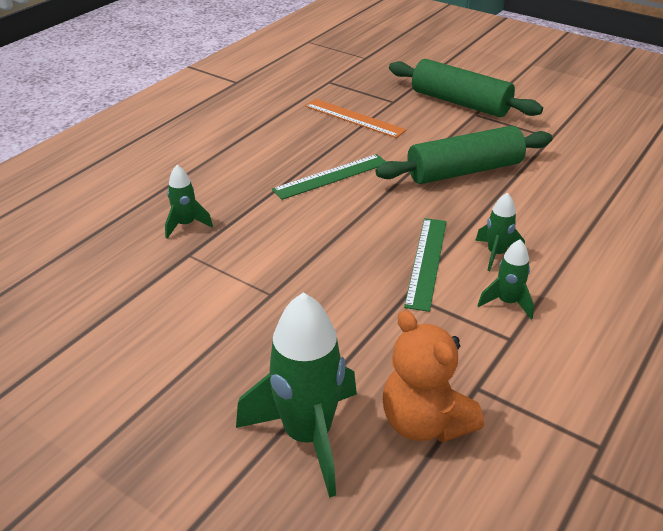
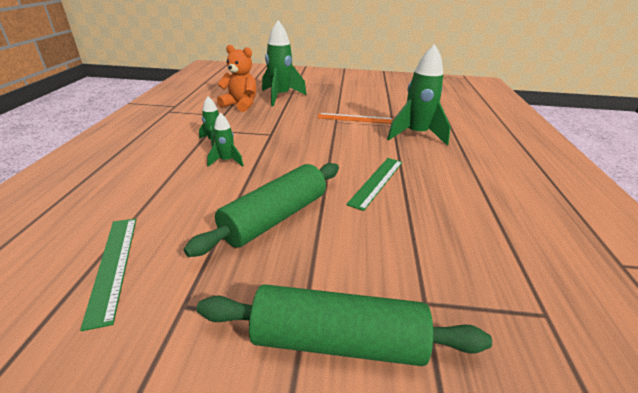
camera: 150 degrees right, 5 degrees down
(186, 225) = (416, 135): green rocket -> green rocket, size x1.99
(354, 118) = (432, 251): orange ruler -> orange ruler (355, 118)
(426, 262) = (269, 148): green ruler -> green ruler (113, 265)

